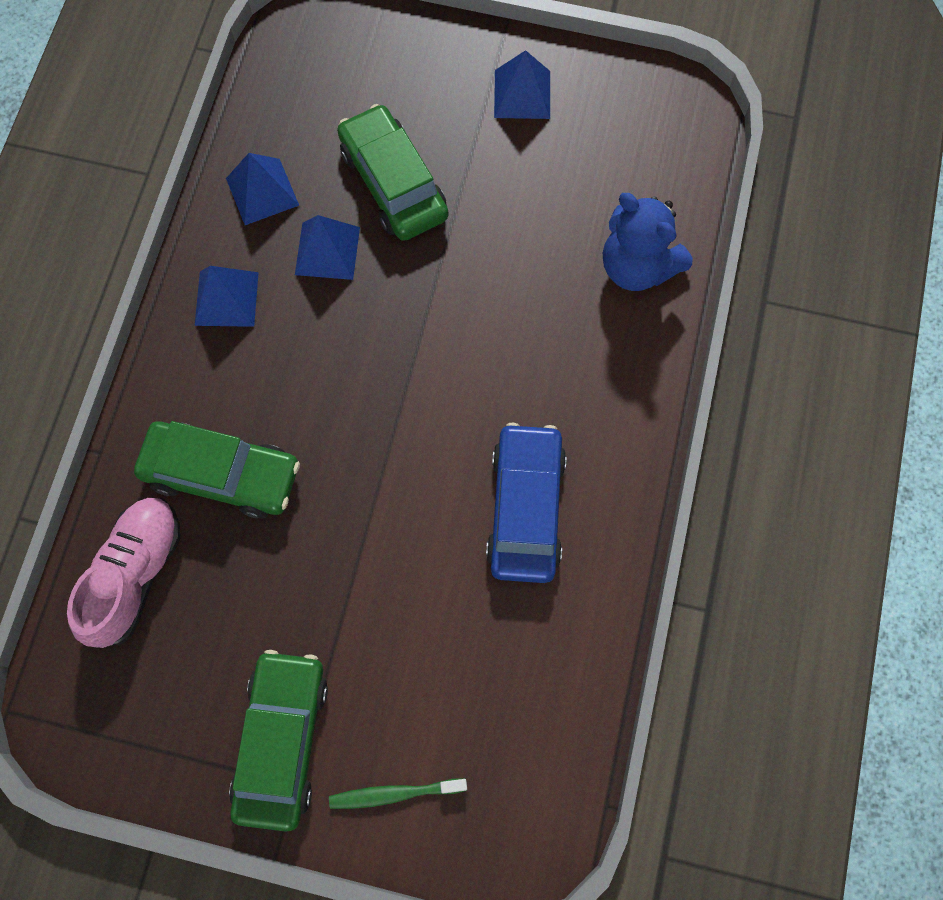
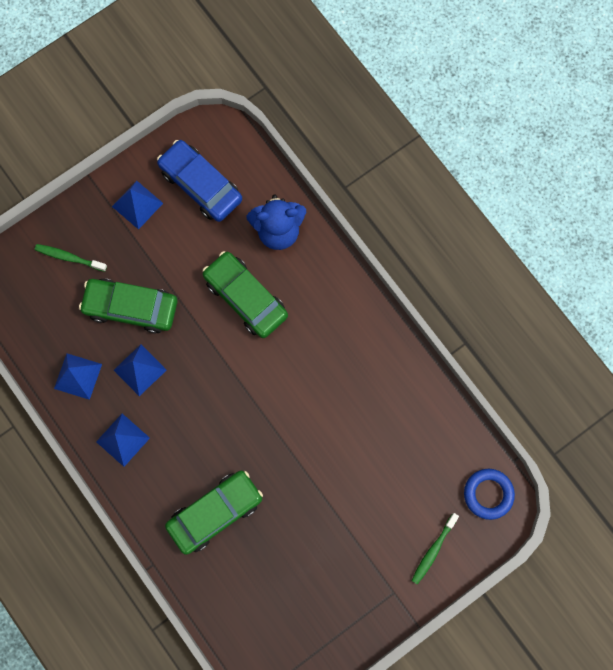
camera: 50 degrees left, 5 degrees up
(135, 575) = (231, 592): pink shoe -> none
(282, 740) = (368, 583): green car -> green car (245, 297)
(394, 75) = (69, 257): none -> green toothbrush
(525, 508) = (352, 383): blue car -> blue car (200, 185)
(532, 807) = (488, 494): none -> blue ring

